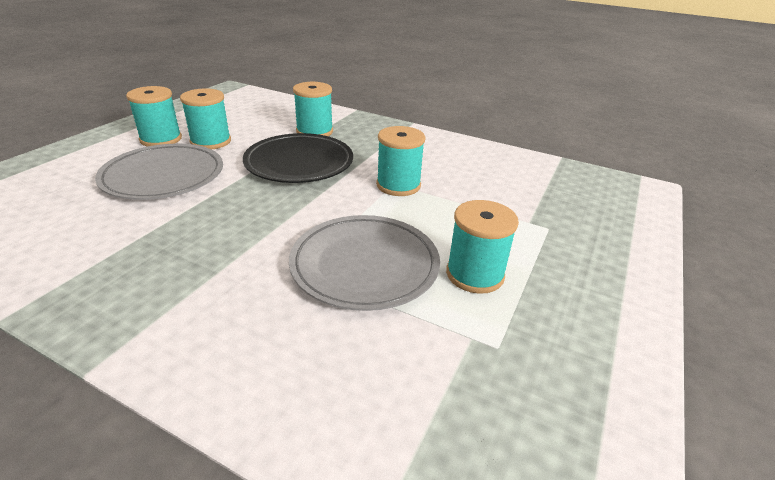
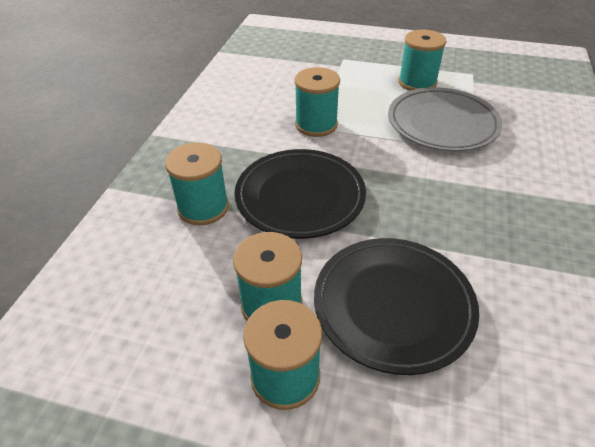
camera: 100 degrees left, 10 degrees up
(163, 176) = (393, 305): grey plate -> black plate

